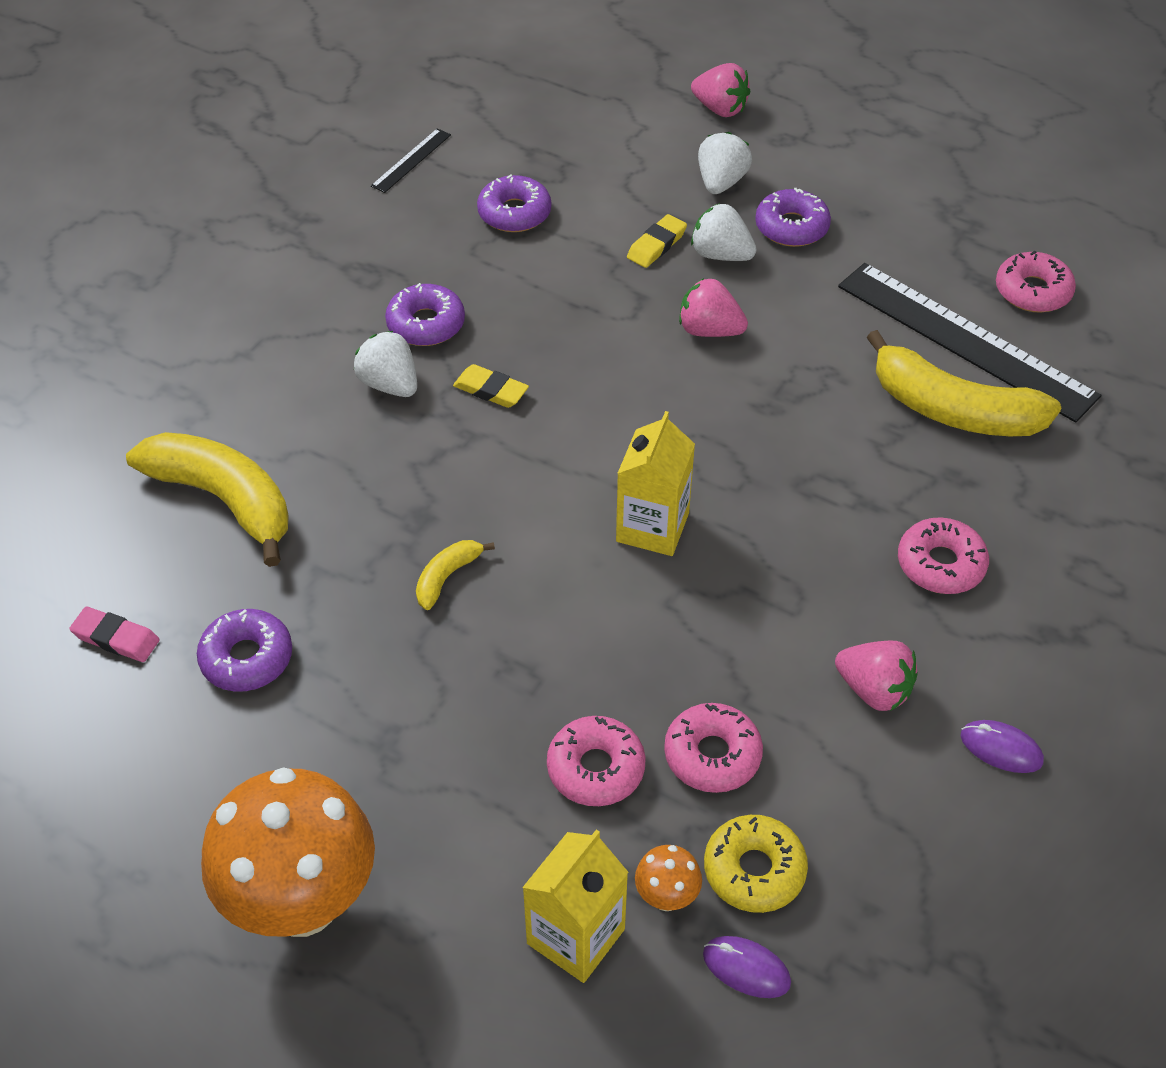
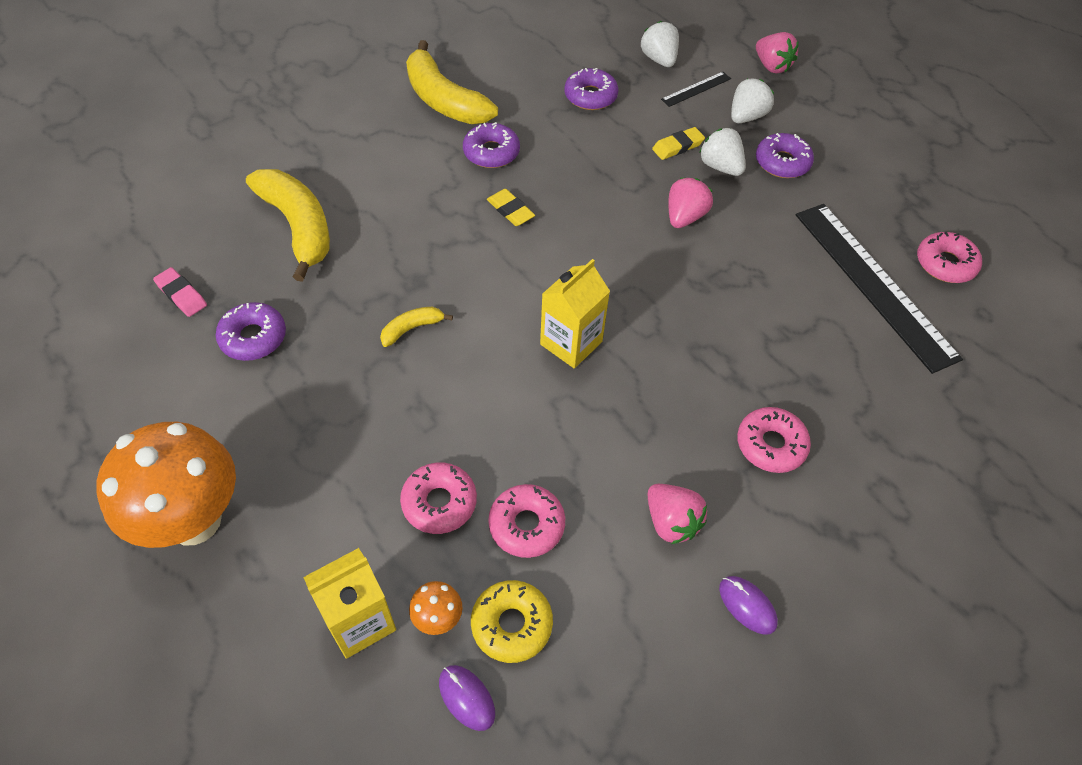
camera: 20 degrees right, 5 degrees up
(390, 384) = (445, 185): white strawberry -> white strawberry (659, 59)
(411, 160) = (540, 42): black ruler -> black ruler (696, 89)
(709, 330) = (684, 217): pink strawberry -> pink strawberry turned 75 degrees clockwise
(953, 410) = (838, 332): yellow banana -> yellow banana (444, 100)

